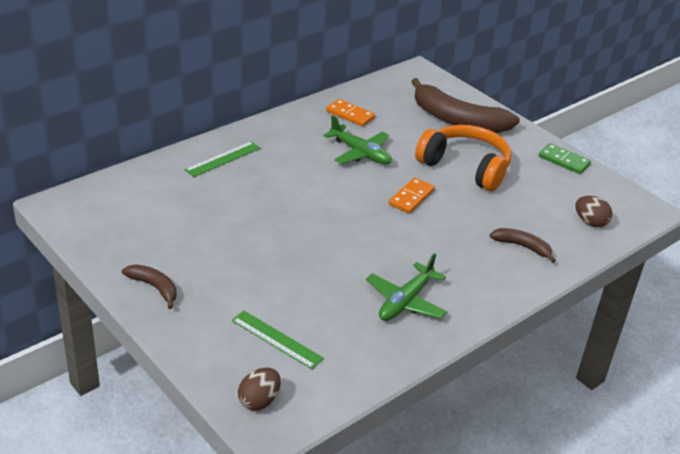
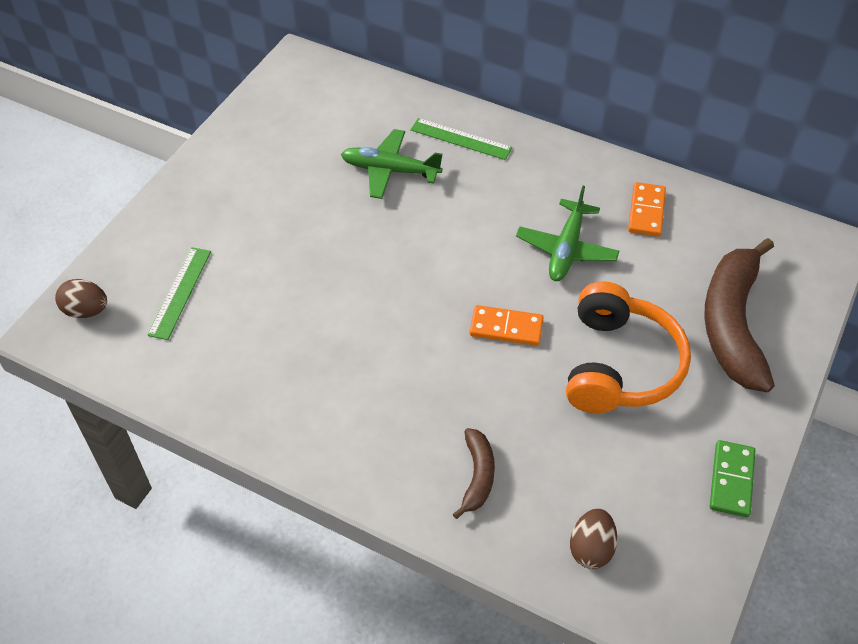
camera: 70 degrees right, 15 degrees up
(154, 287) = (213, 175): brown banana -> none
(405, 301) = (297, 382): green plane -> green plane (389, 170)

